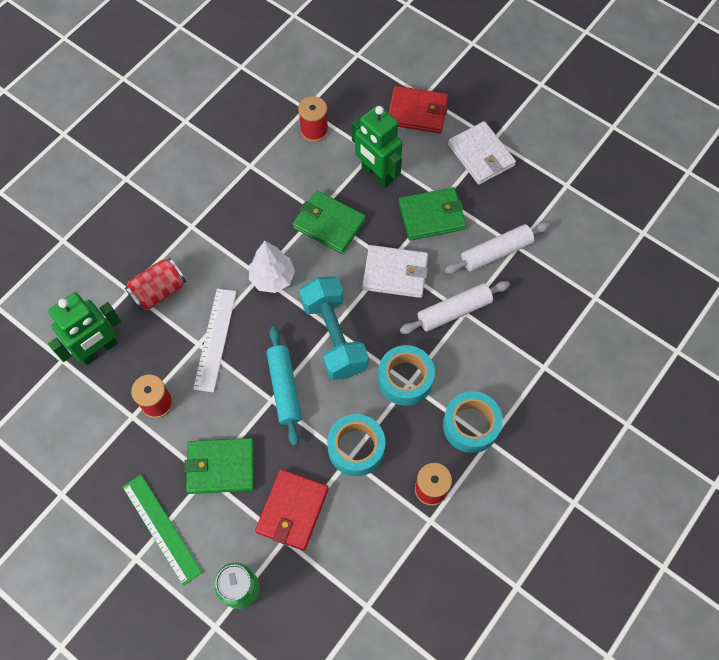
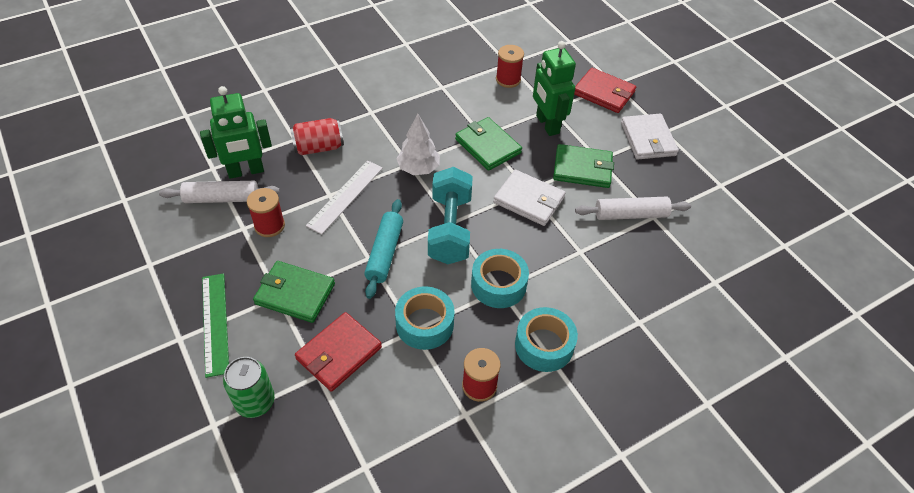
camera: 20 degrees right, 15 degrees down
(454, 311) = (570, 247): white rolling pin -> white rolling pin (222, 198)

